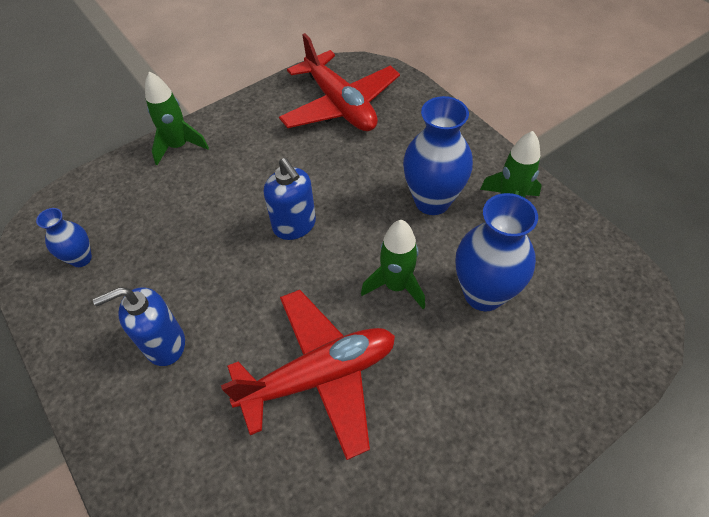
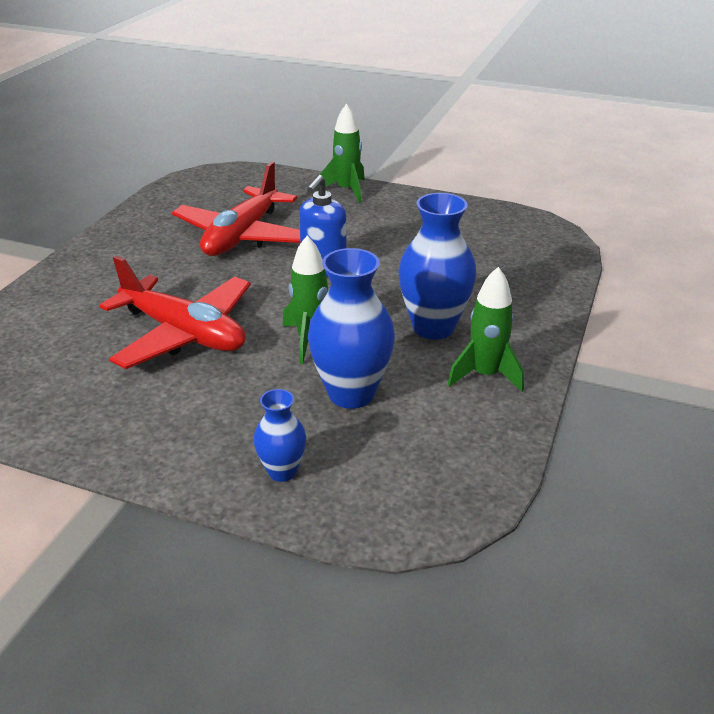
camera: 55 degrees right, 20 degrees down
(81, 258) = (202, 198): blue vase -> blue vase (282, 471)
(164, 344) = (158, 257): blue soap dispenser -> none
(340, 105) = (490, 239): red plane -> red plane (242, 236)

